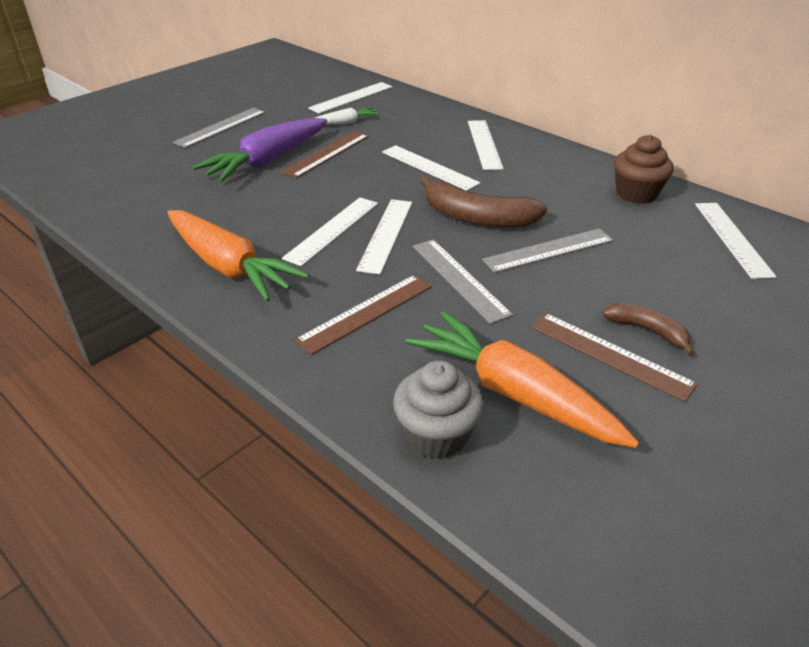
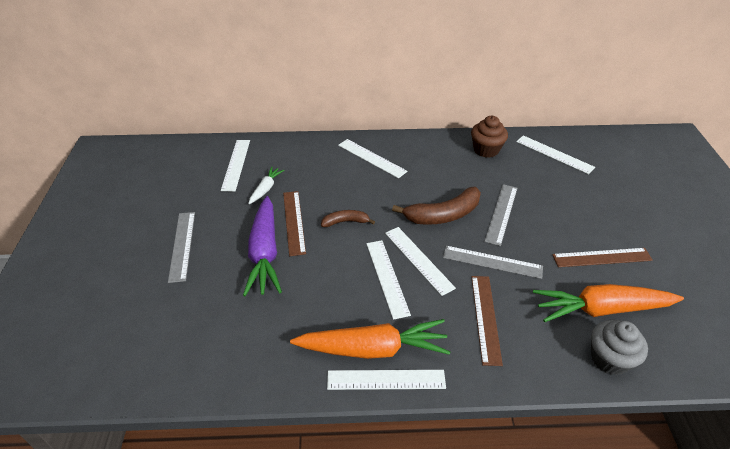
camera: 45 degrees left, 5 degrees up
(429, 167) = (368, 194): white ruler -> white ruler (386, 380)
(648, 331) = (595, 233): brown banana -> brown banana (345, 222)

